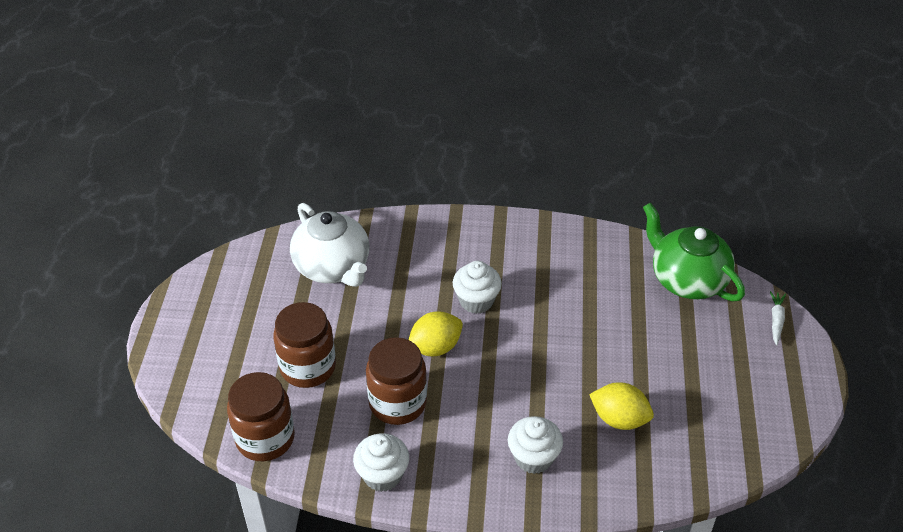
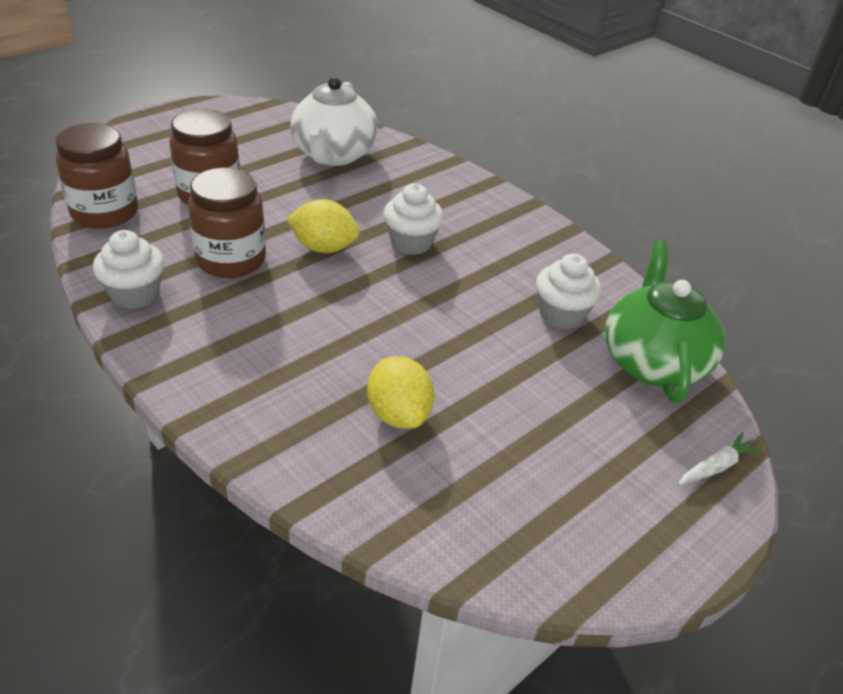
camera: 40 degrees right, 5 degrees down
(533, 457) = (269, 379): white cupcake -> white cupcake (561, 314)

